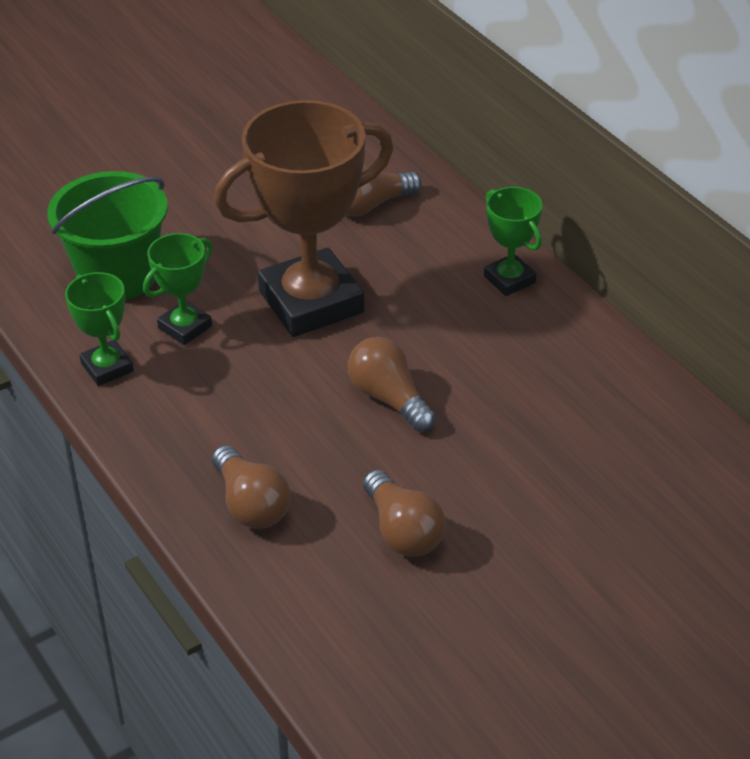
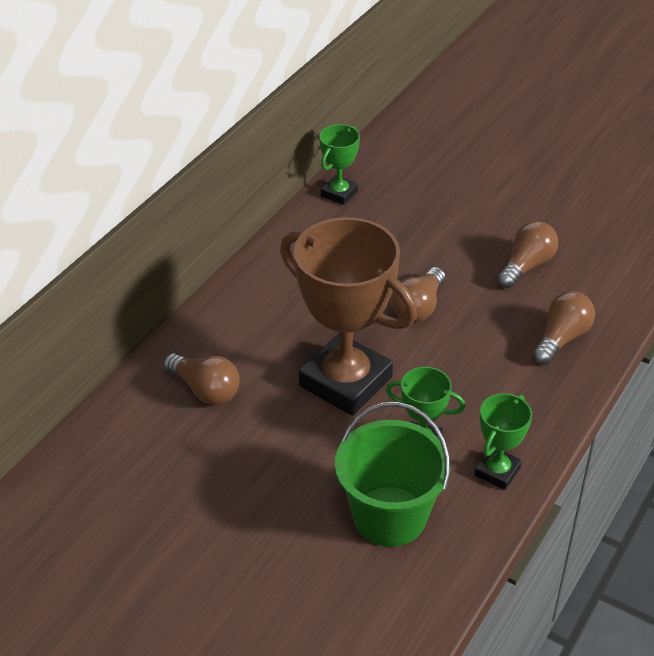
camera: 115 degrees left, 0 degrees up
(509, 279) = (255, 286): green trophy -> green trophy (339, 193)

